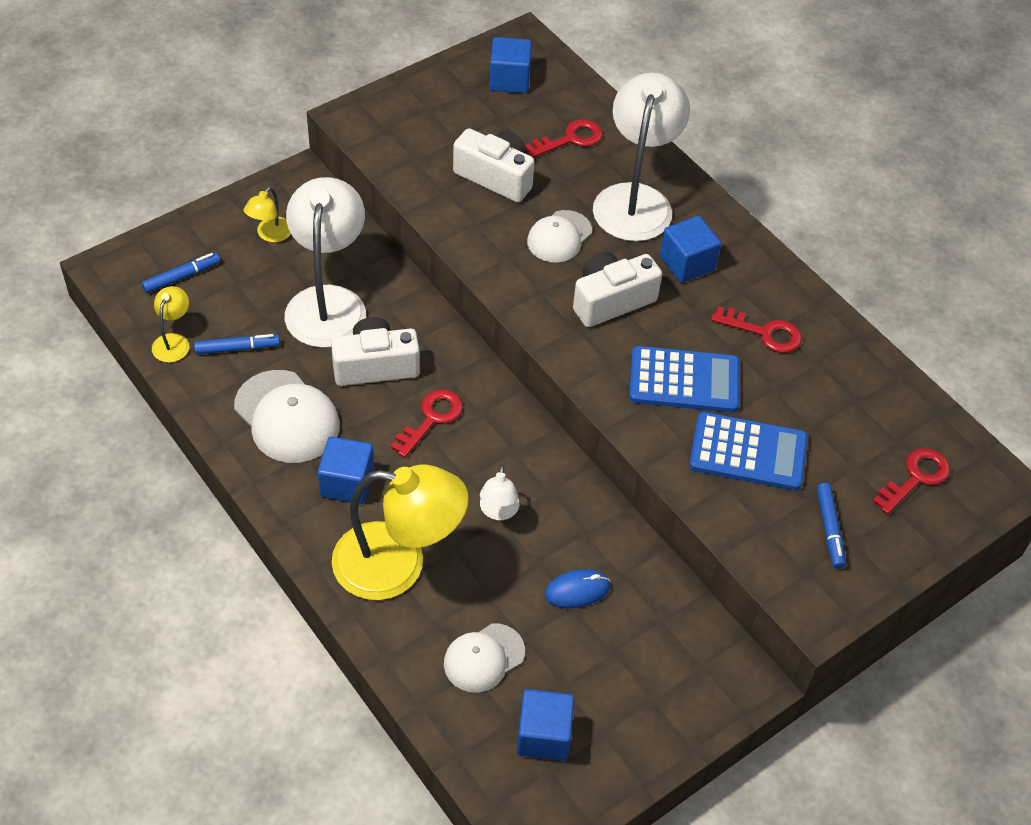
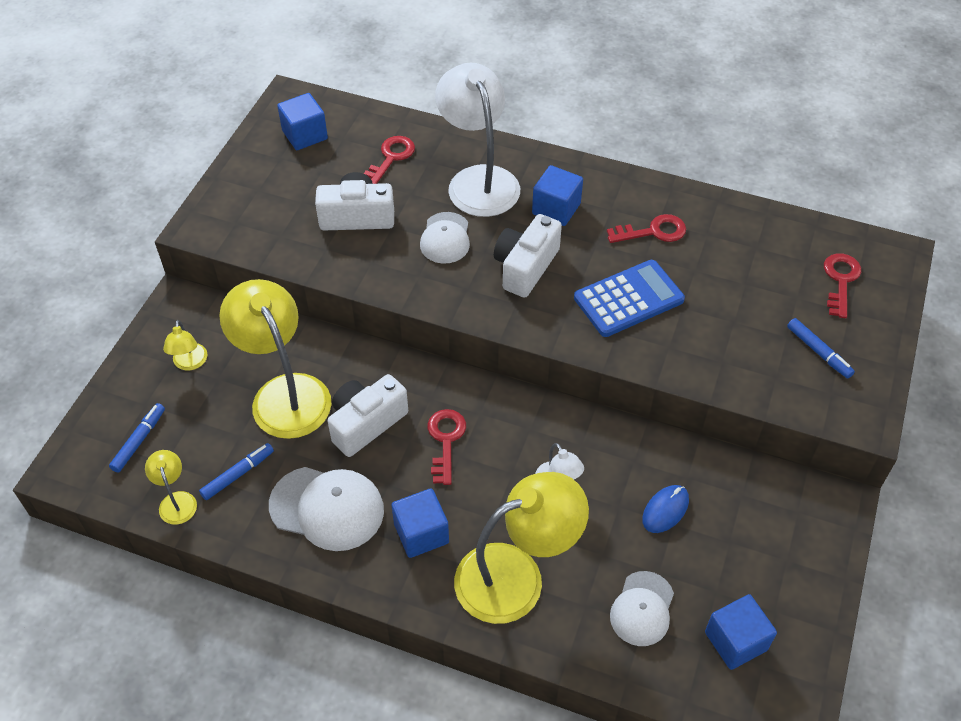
camera: 30 degrees left, 0 degrees up
(328, 302) = (284, 393): white lamp -> yellow lamp
(748, 452) = (717, 327): blue calculator -> none

